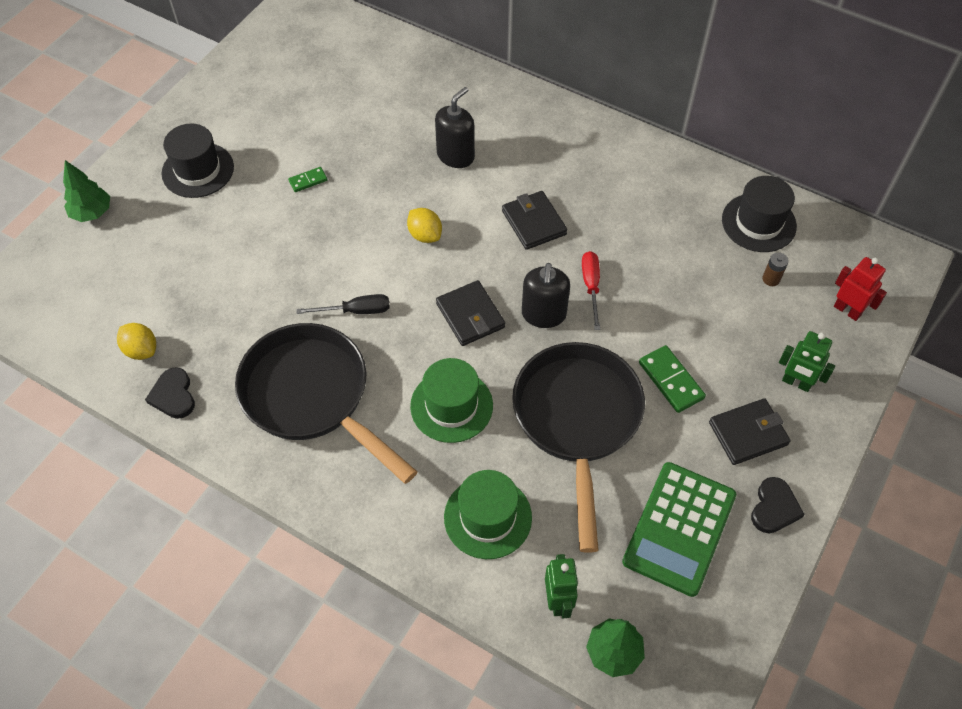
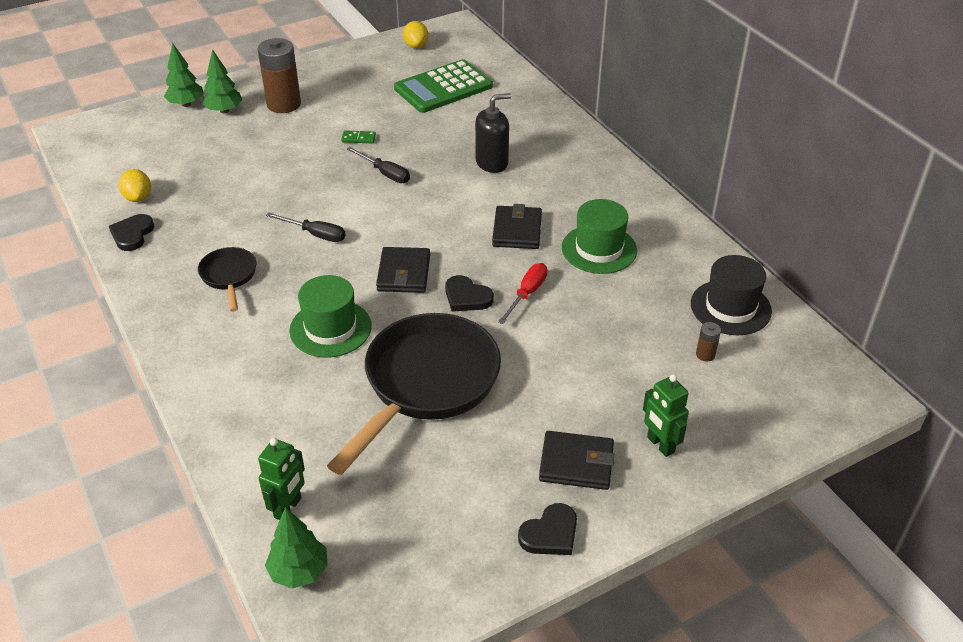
camera: 30 degrees right, 15 degrees down
(141, 204) = (224, 110): none -> green tree
(198, 170) = (284, 104): black hat -> brown battery
(312, 397) = (229, 276): black pan -> black pan, size x0.47
(366, 211) = (385, 173): none -> black screwdriver
(425, 235) = (417, 206): yellow lemon -> yellow lemon (416, 46)
(488, 517) = (286, 419): green hat -> green hat (599, 249)
(543, 314) = (467, 297): black soap dispenser -> black heart
(671, 380) = (538, 391): green domino -> none
(679, 528) = (444, 506): green calculator -> green calculator (443, 88)
(847, 310) = (765, 410): red robot -> none

